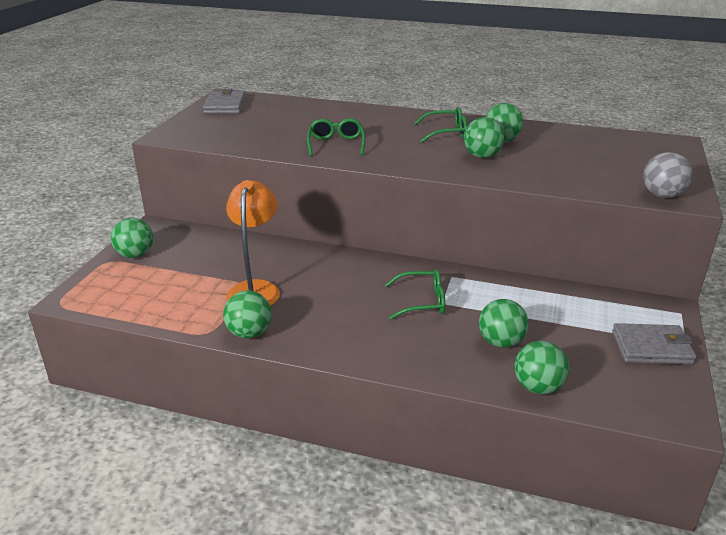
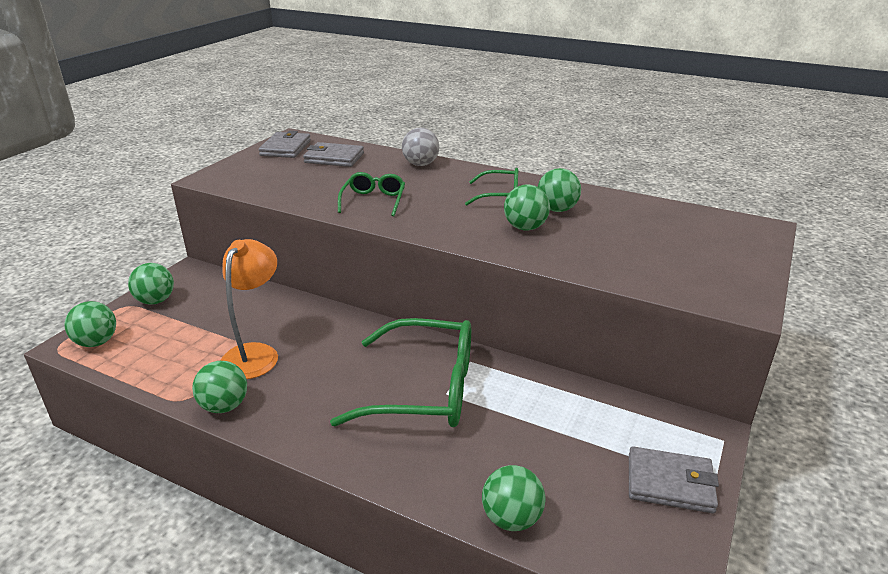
camera: 10 degrees right, 0 degrees up
(277, 111) = (334, 158): none -> grey wallet
(422, 302) = (424, 389): green glasses -> green glasses, size x1.97
(500, 342) = (492, 452): green ball -> green ball (96, 342)
(662, 195) = (715, 296): grey ball -> grey ball (420, 164)

